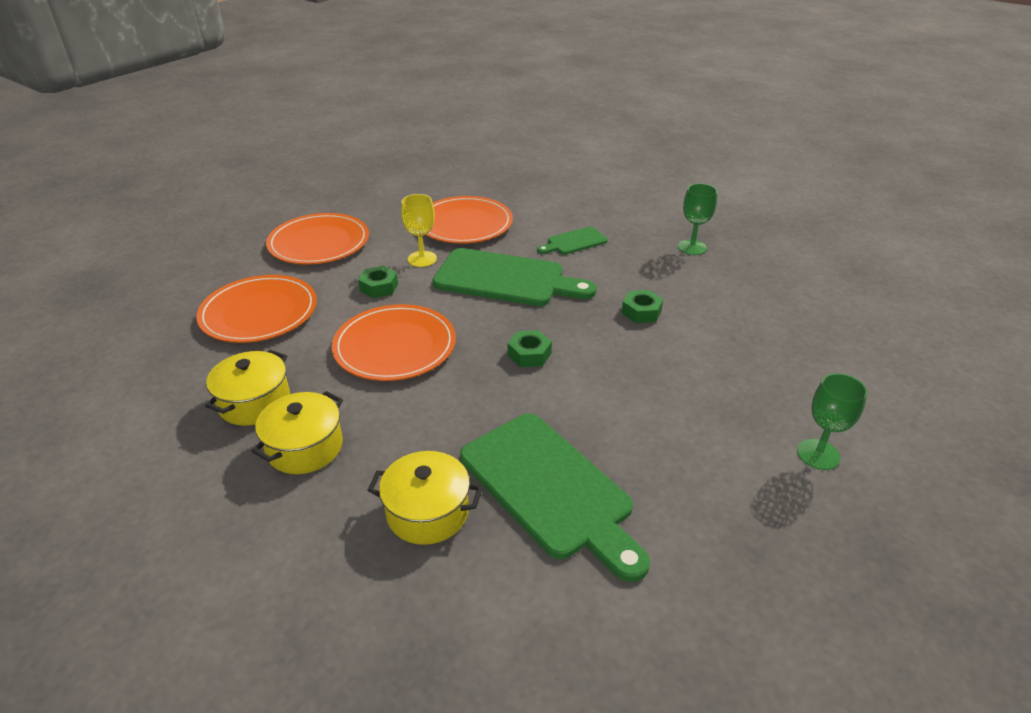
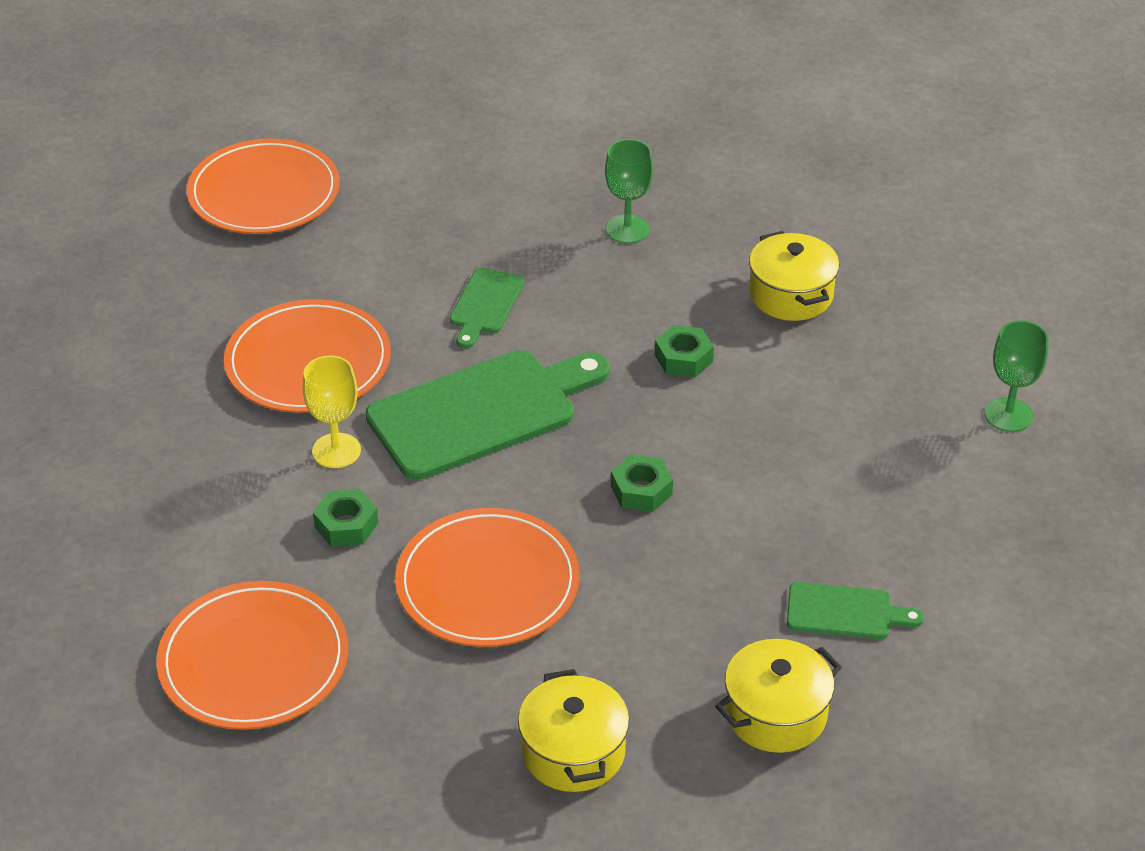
camera: 45 degrees left, 5 degrees up
(255, 402) = (442, 754): yellow pot -> yellow pot (791, 295)
(319, 243) = (156, 517): orange plate -> orange plate (264, 193)
(550, 489) = (845, 612): green cutting board -> green cutting board, size x0.49

